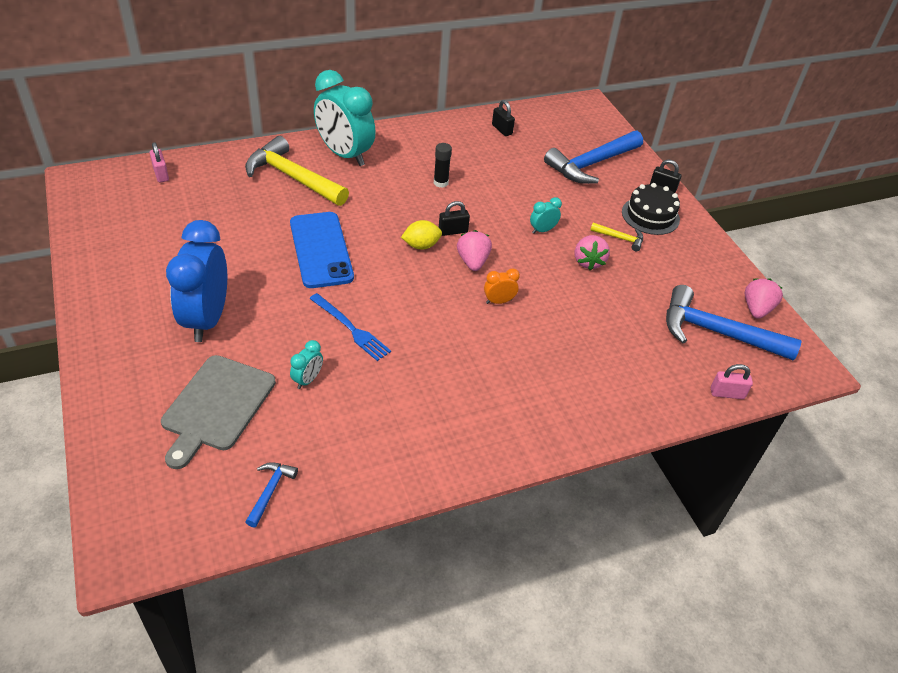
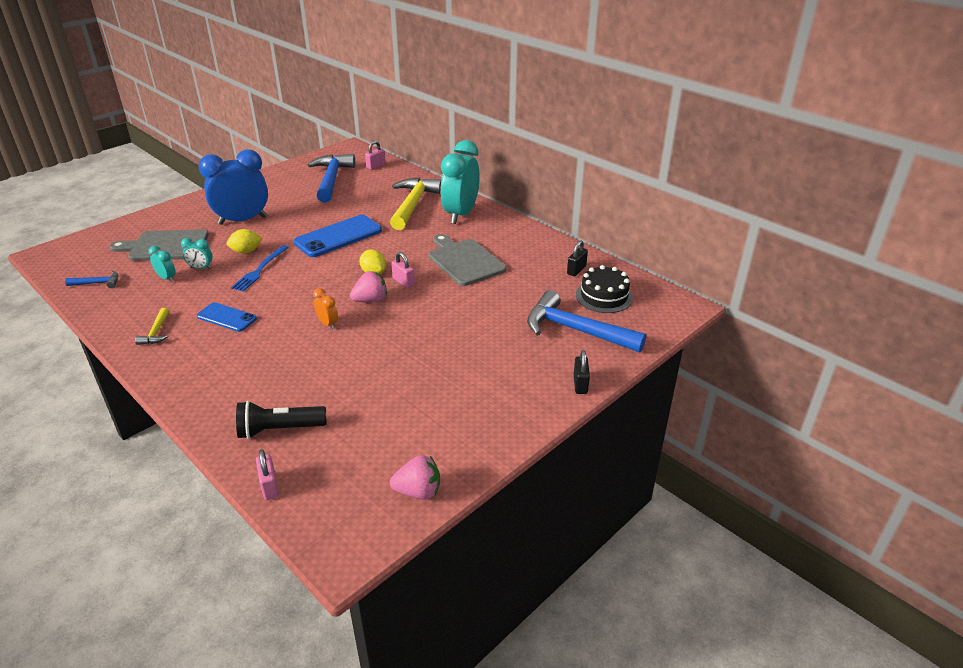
camera: 70 degrees right, 10 degrees down
(296, 331) = (246, 251): none -> yellow lemon
(440, 375) = (226, 317): none -> blue phone
(441, 183) = (464, 261): black glue stick -> grey cutting board
(453, 231) = (403, 282): black padlock -> pink padlock
(542, 230) = (442, 324): turquoise clock -> turquoise clock (167, 278)
(588, 262) = (415, 359): pink strawberry -> none
(620, 238) = (467, 372): yellow hammer -> yellow hammer (156, 332)
(650, 215) = (523, 384): black cake -> black cake (604, 296)
(653, 372) = (279, 430): none -> black flashlight
(716, 332) = (360, 464): blue hammer -> blue hammer (331, 179)

